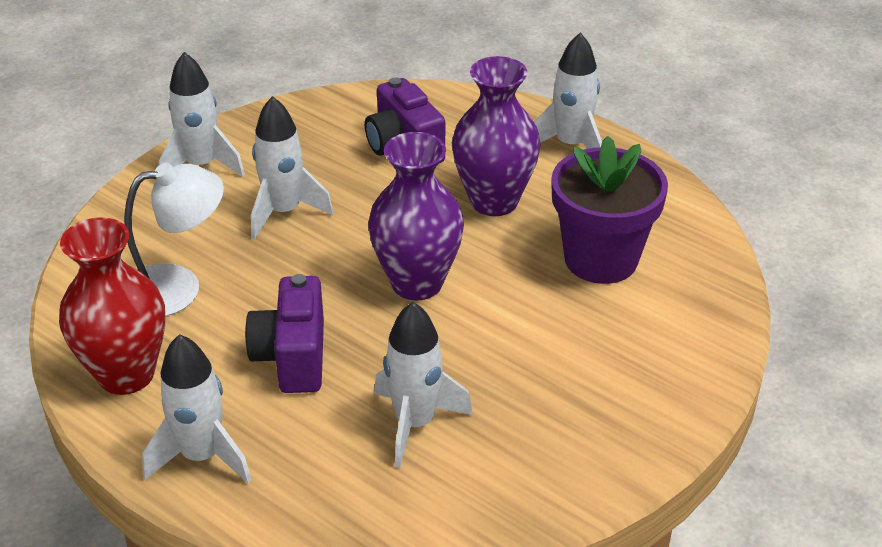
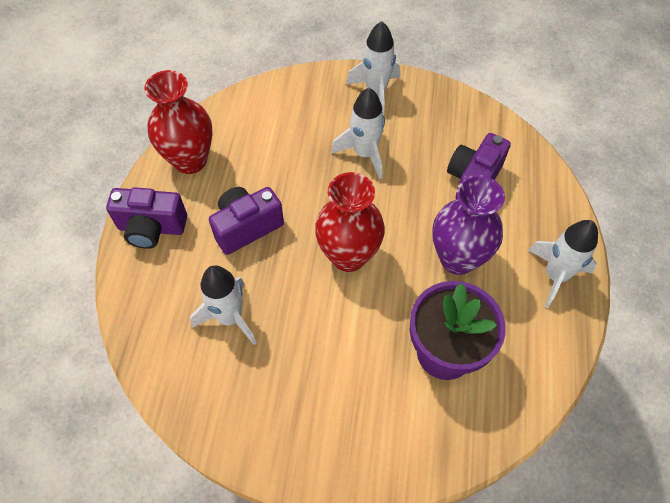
camera: 60 degrees right, 20 degrees up
(178, 288) = (268, 142): white lamp -> none
(202, 456) = (151, 228): white rocket -> purple camera
(417, 283) = (348, 256): purple vase -> red vase

